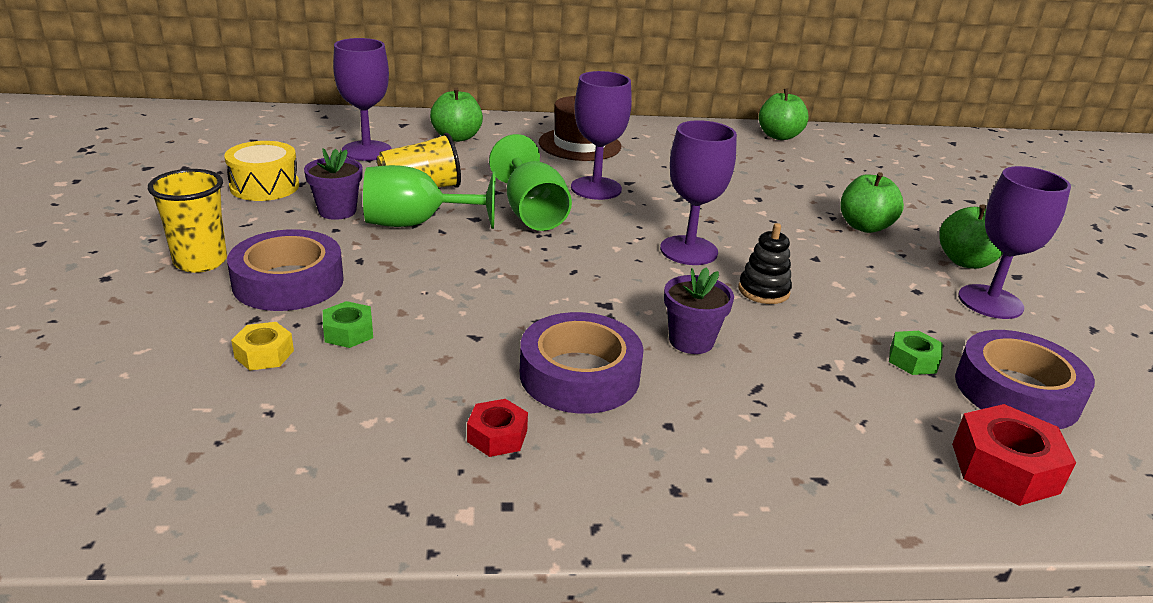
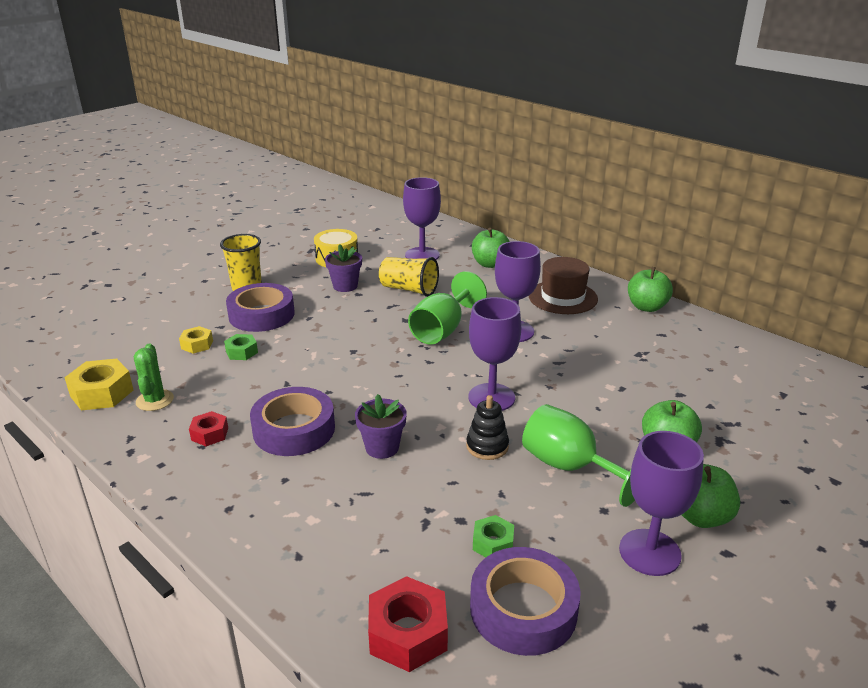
camera: 50 degrees right, 0 degrees up
(234, 485) = (102, 393): none -> yellow nut
(342, 446) = (155, 400): none -> green cactus
(416, 224) = (369, 309): green goblet -> green goblet (570, 467)
(779, 136) = (751, 350): green apple -> green apple (646, 307)

